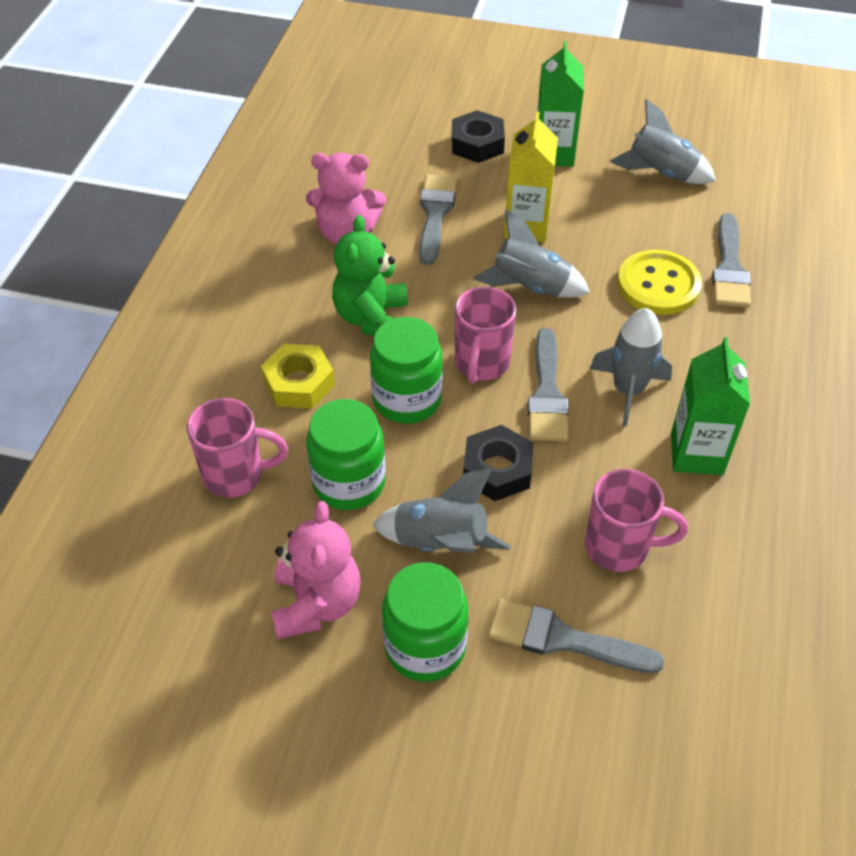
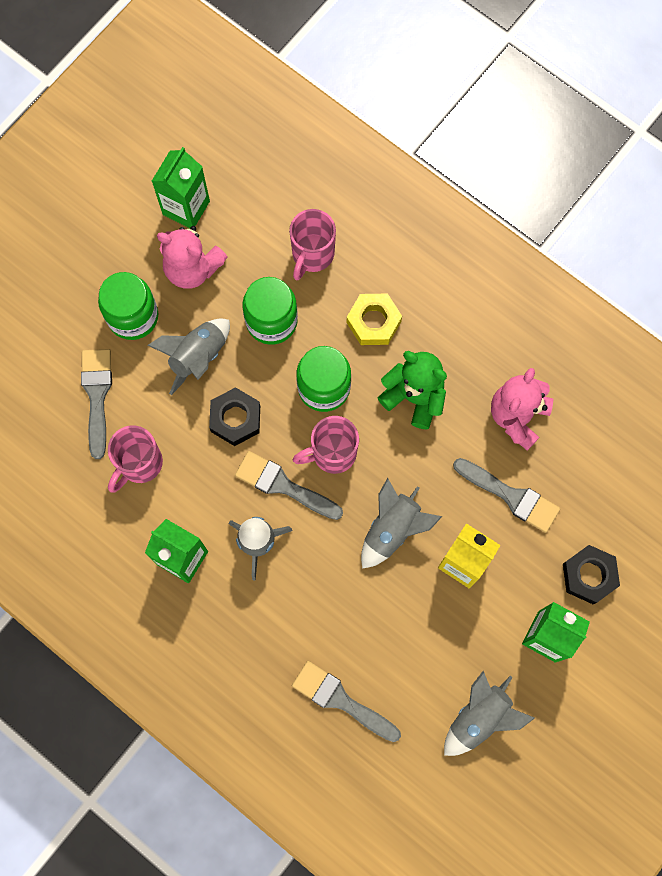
camera: 115 degrees right, 25 degrees up
(225, 652) = (186, 208): none -> green carton
(481, 364) = (332, 453): pink mug -> pink mug turned 60 degrees counterclockwise
(562, 639) = (97, 395): grey brush -> grey brush turned 45 degrees counterclockwise
(658, 285) = (349, 630): yellow button -> none

